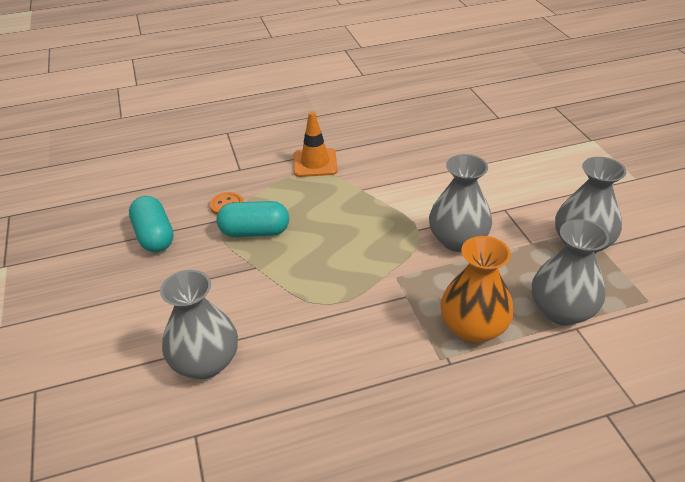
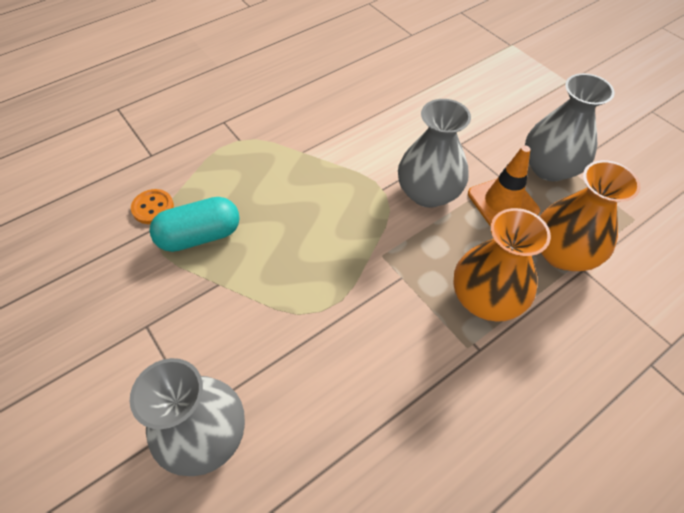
camera: 20 degrees left, 15 degrees up
(154, 236) = (76, 272): turquoise capsule -> none
(315, 163) = (237, 129): orange traffic cone -> orange traffic cone (502, 202)
(561, 311) = (562, 253): grey vase -> orange vase

